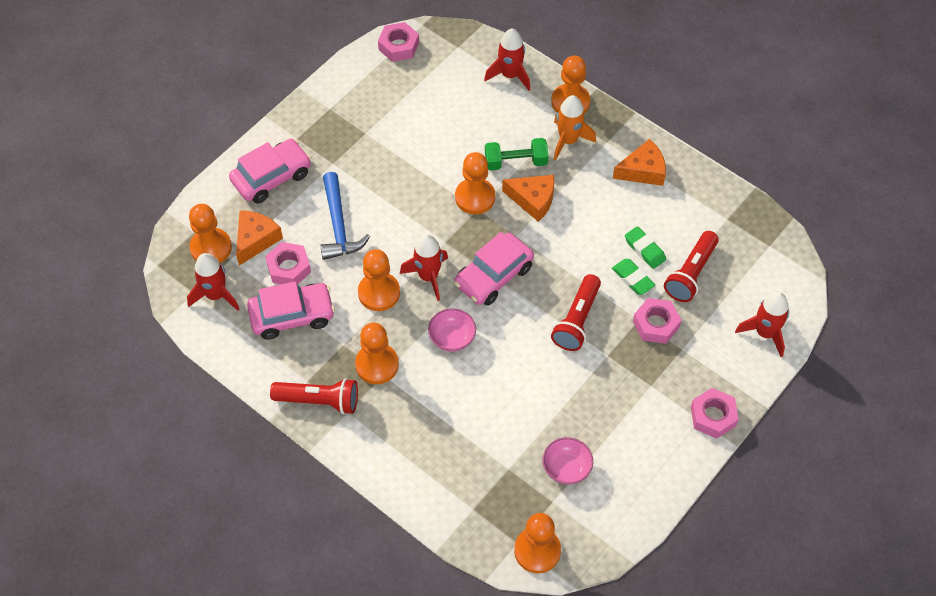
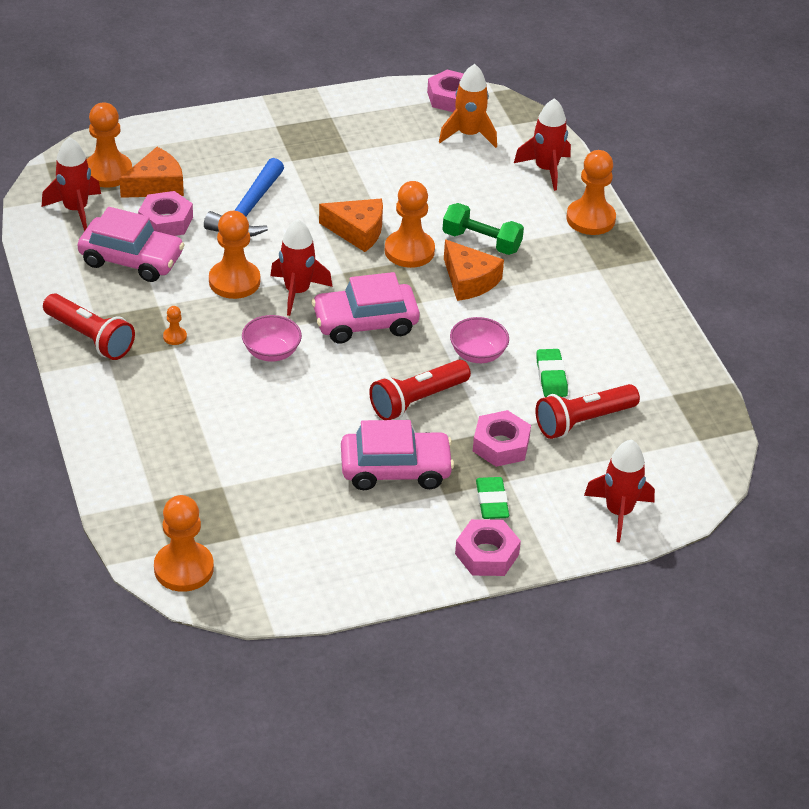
camera: 30 degrees right, 15 degrees down
(271, 177) = (220, 144): pink car -> pink car (395, 469)
(377, 365) = (175, 337): orange pawn -> orange pawn, size x0.44
(566, 468) = (283, 516): pink bowl -> pink bowl (478, 354)
(568, 140) = (556, 249): orange rocket -> orange rocket (468, 135)
(632, 278) = (513, 395): green eraser -> green eraser (492, 502)
(643, 171) = (615, 310): orange cheese -> orange cheese (357, 231)

